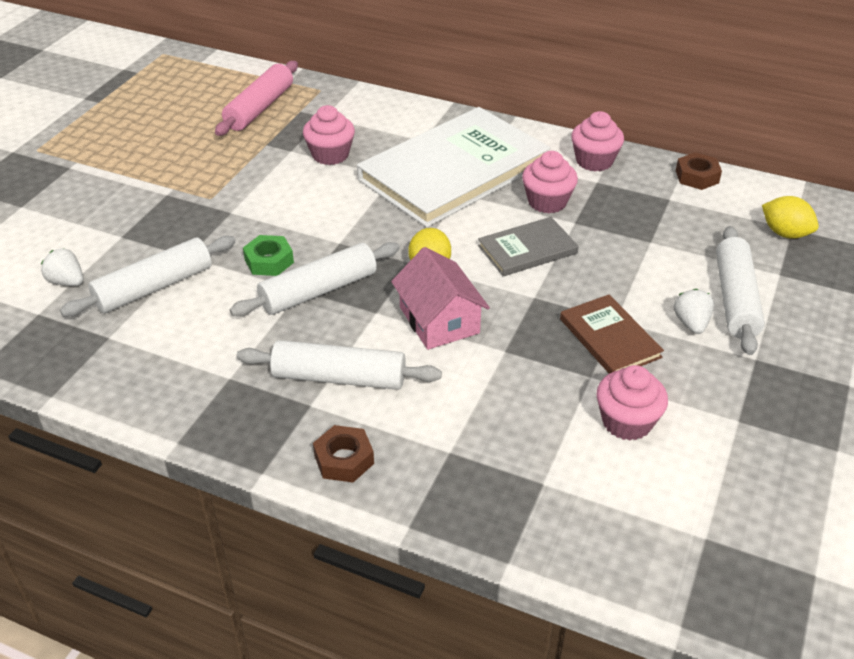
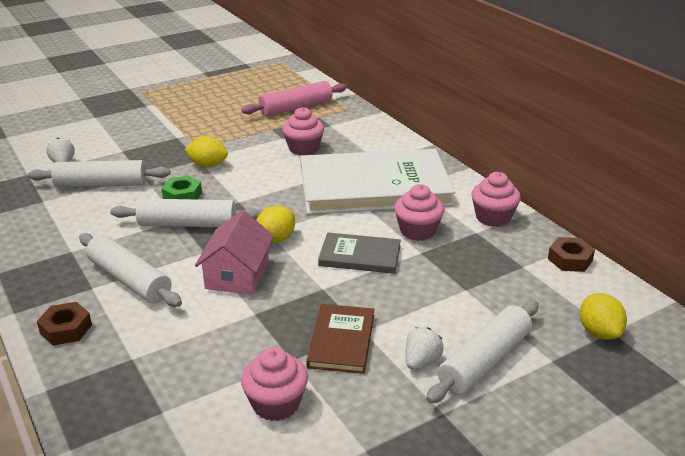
camera: 35 degrees right, 10 degrees down
(250, 214) = (208, 165): none -> yellow lemon

